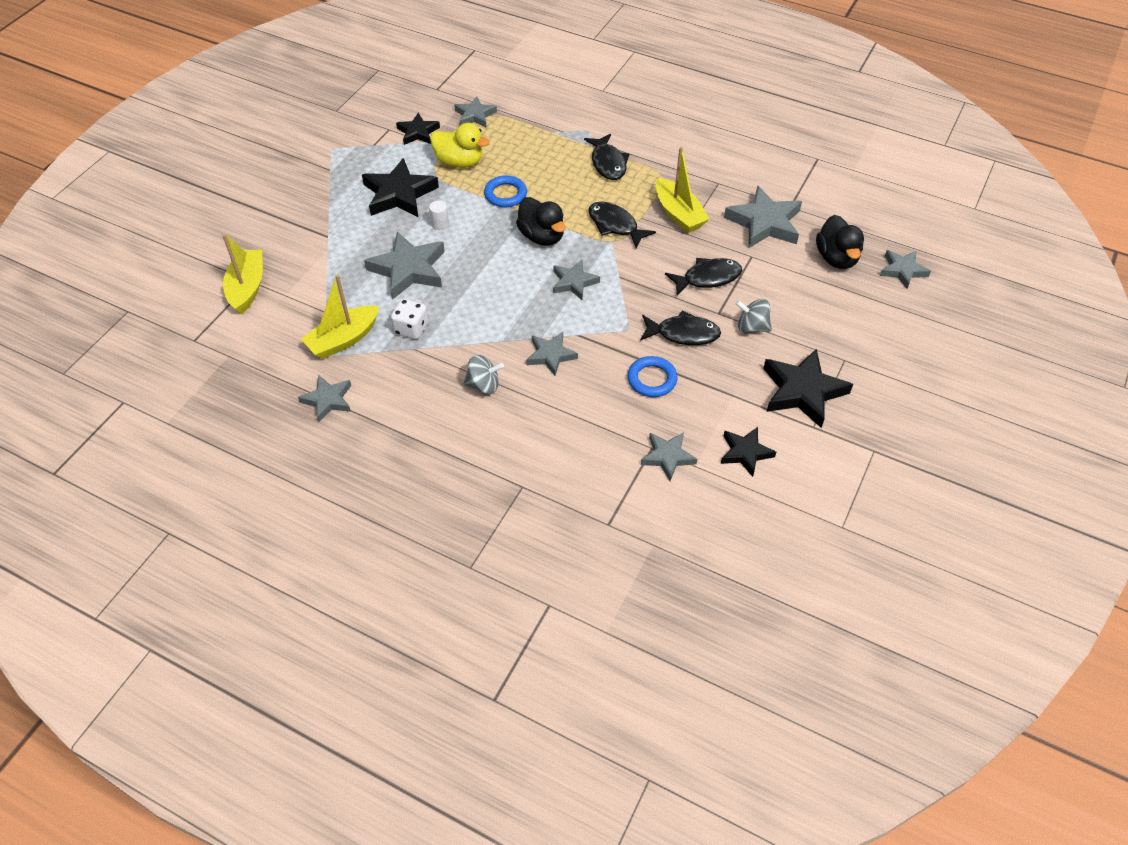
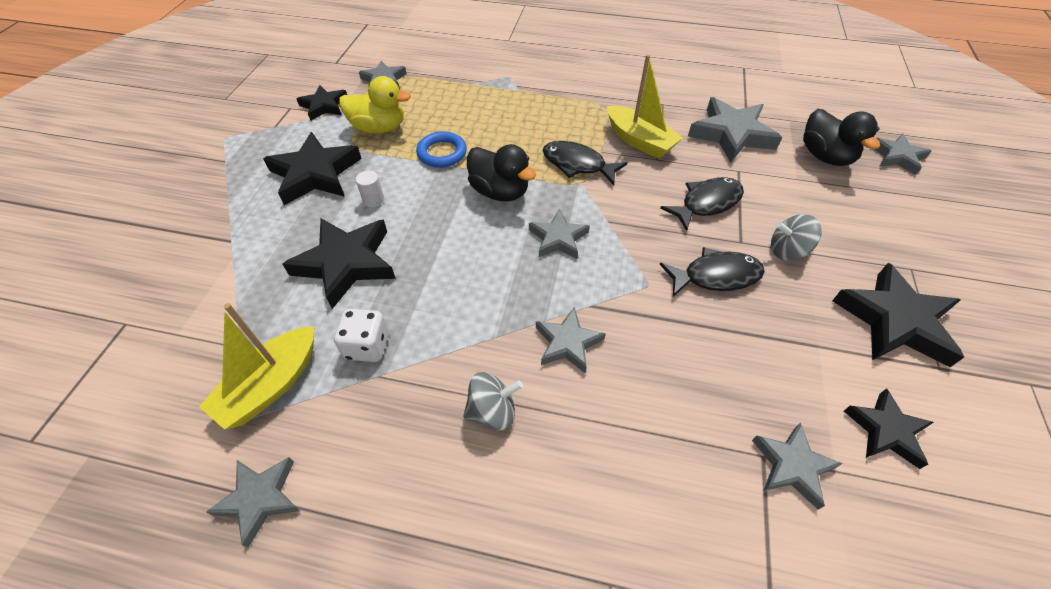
camera: 15 degrees left, 0 degrees up
(247, 287) = (118, 335): yellow boat -> none
(408, 269) = (346, 263): grey star -> black star
(608, 163) = (542, 103): black fish -> none
(652, 379) = (710, 347): blue ring -> none

